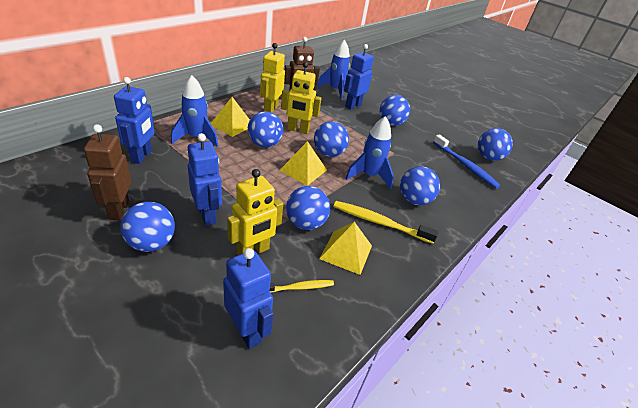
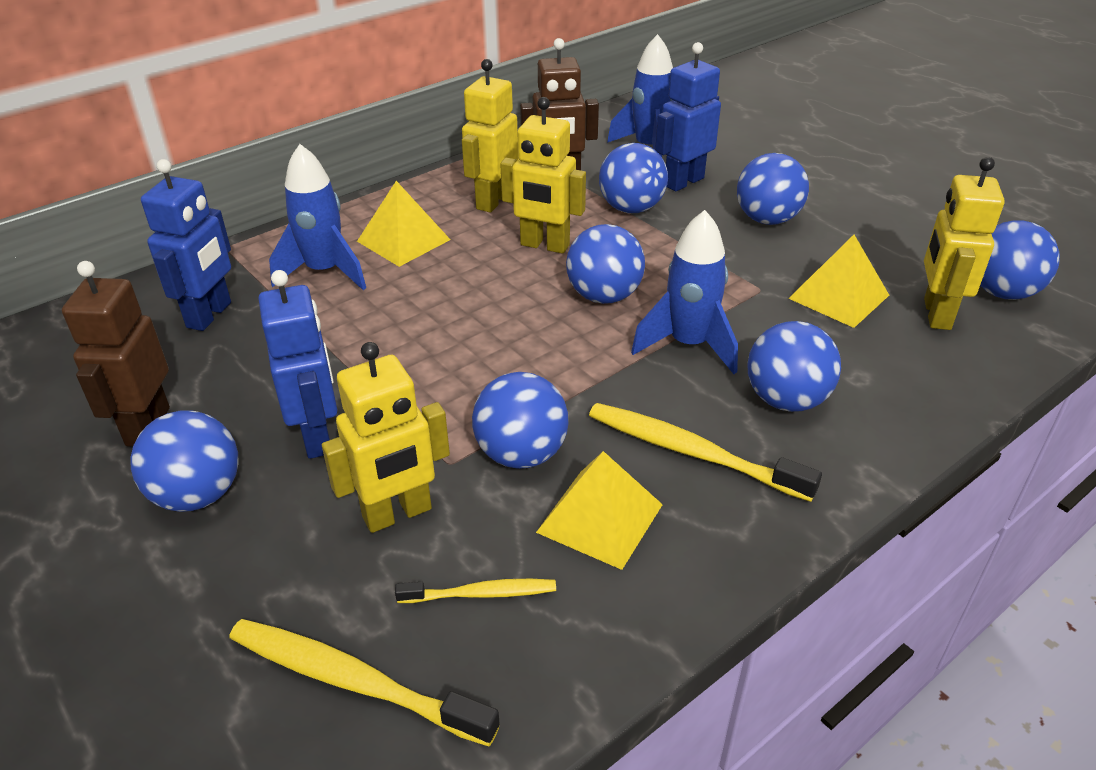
camera: 15 degrees right, 0 degrees up
(247, 331) = (354, 681): blue robot -> yellow toothbrush
(264, 144) = (465, 280): blue ball -> blue ball (631, 208)
(303, 170) = (539, 335): yellow pyramid -> yellow pyramid (838, 296)
(465, 165) = (936, 314): blue toothbrush -> yellow robot

